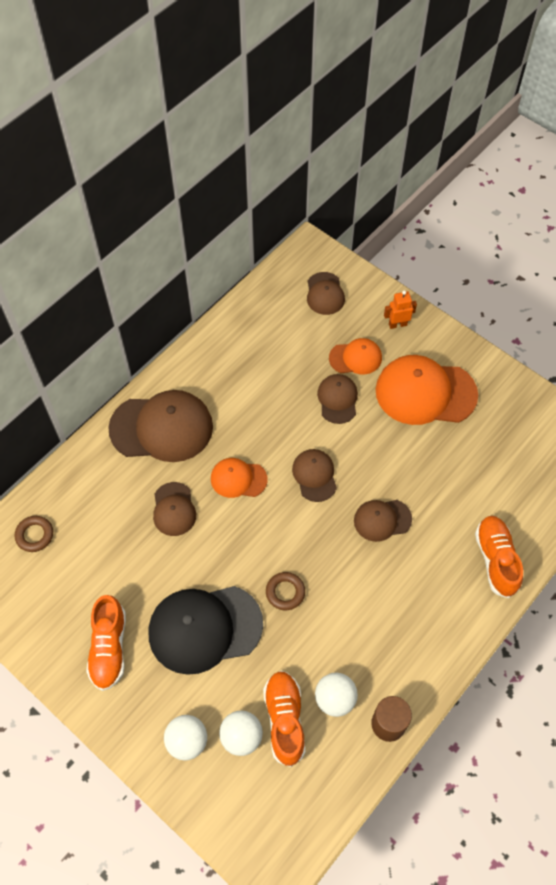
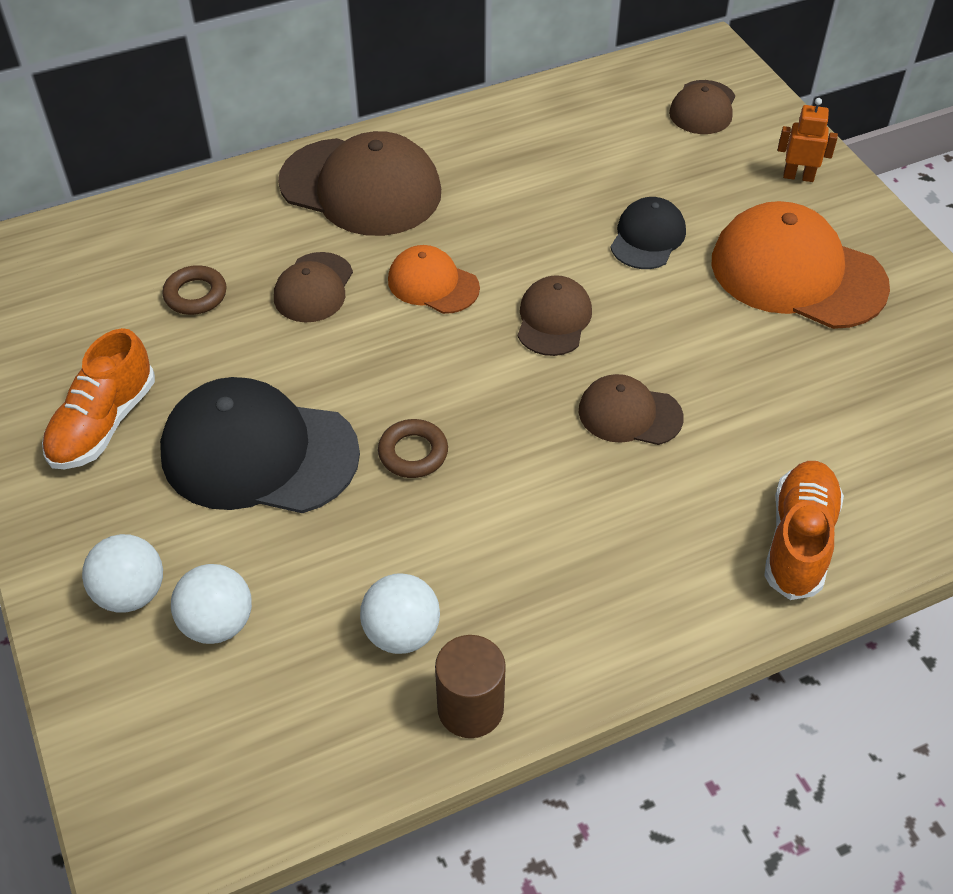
camera: 25 degrees right, 10 degrees down
(35, 535) = (100, 251): brown ring -> brown ring (195, 295)
(284, 719) = (301, 628): orange shoe -> none
(337, 399) = (647, 237): brown cap -> black cap
(355, 358) = (706, 196): orange cap -> none

